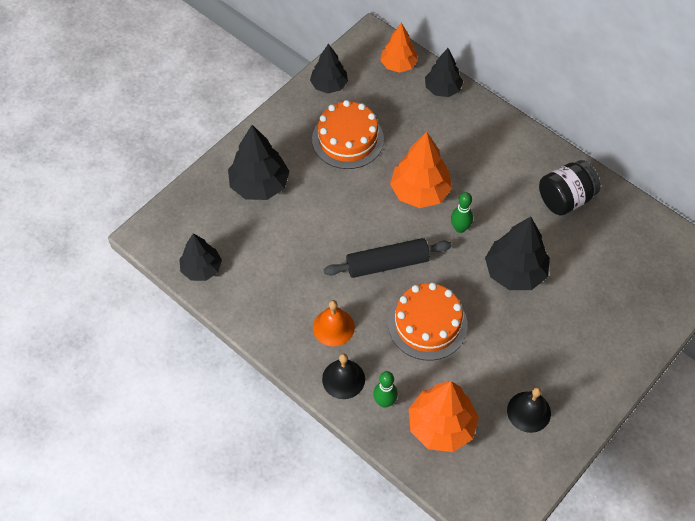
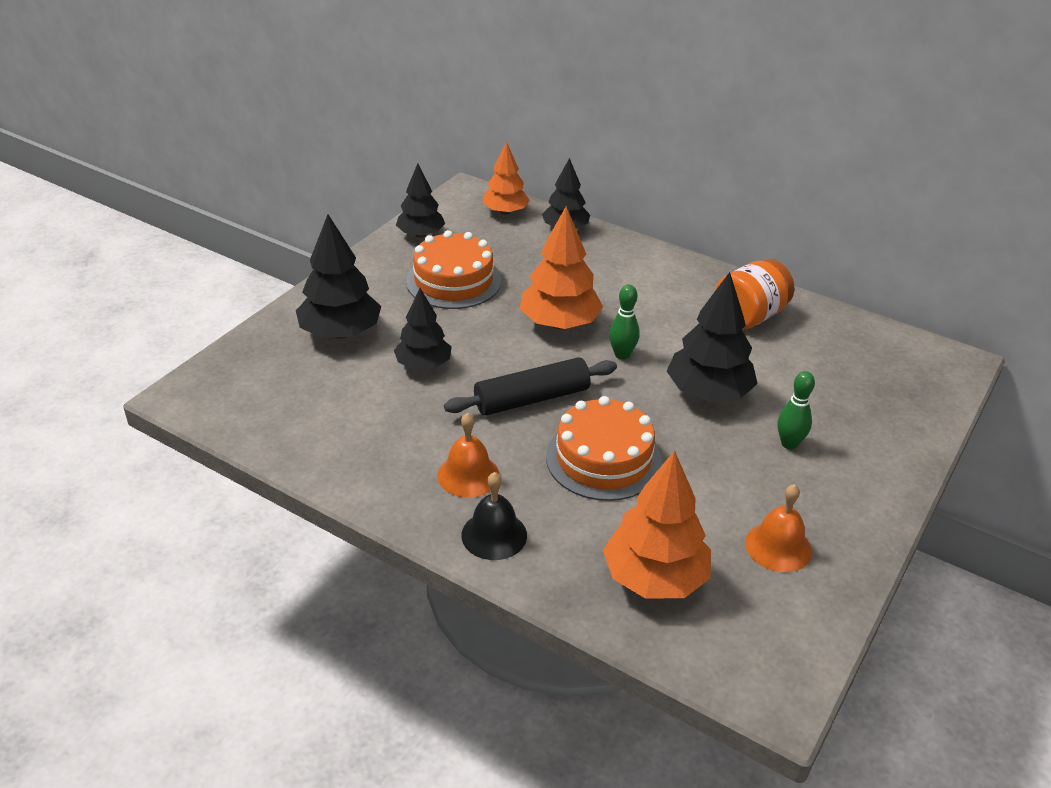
camera: 10 degrees left, 20 degrees down
(201, 269) = (265, 427): black tree -> black tree (423, 365)
(384, 402) = (562, 557): green bowling pin -> green bowling pin (789, 444)
(529, 411) = (778, 547): black bell -> orange bell
(565, 199) = (749, 316): black jar -> orange jar

